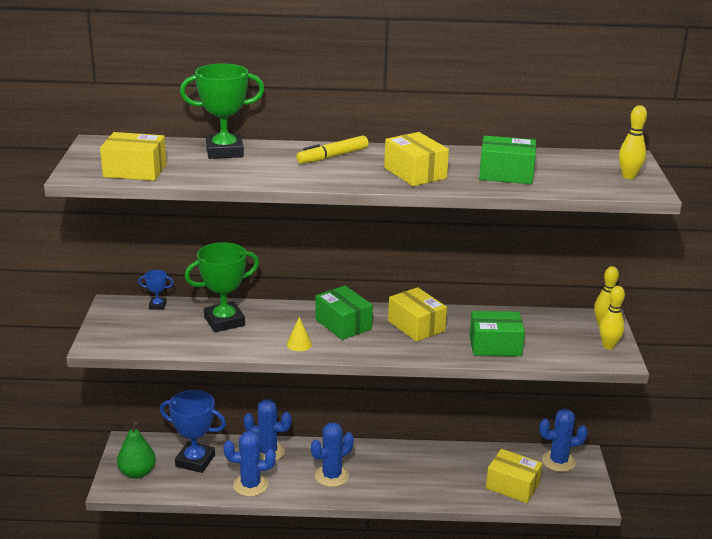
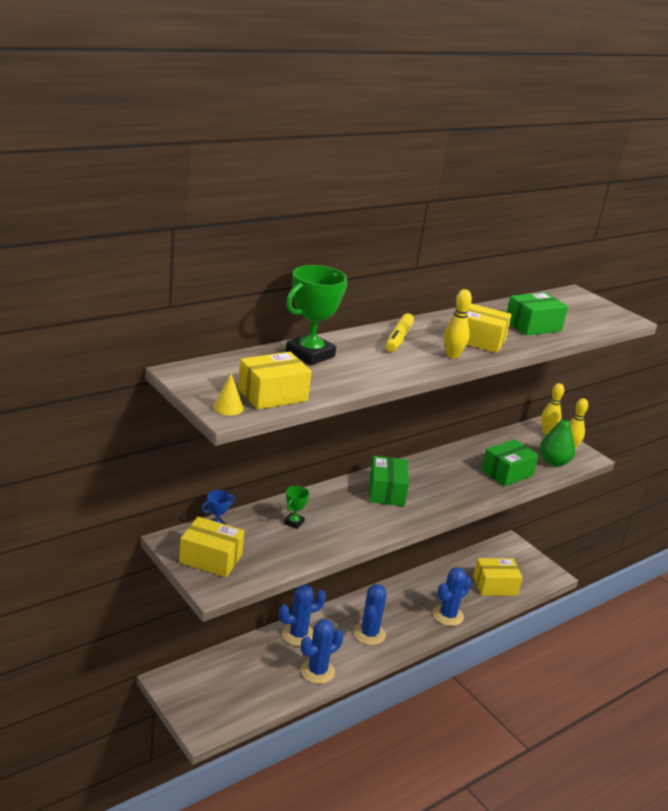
camera: 40 degrees left, 0 degrees up
(137, 473) = (210, 705): green pear -> green pear (553, 462)
(195, 461) = (247, 670): blue trophy -> none
(224, 321) = (294, 522): green trophy -> green trophy, size x0.47
(299, 344) = (378, 522): yellow cone -> yellow cone (228, 407)
(343, 324) = (386, 491): green box -> green box turned 75 degrees clockwise
(416, 326) = (437, 474): yellow box -> yellow box (211, 558)
(558, 461) = (502, 553): blue cactus -> blue cactus (448, 615)
(628, 176) = (600, 309): yellow bowling pin -> yellow bowling pin (452, 355)

